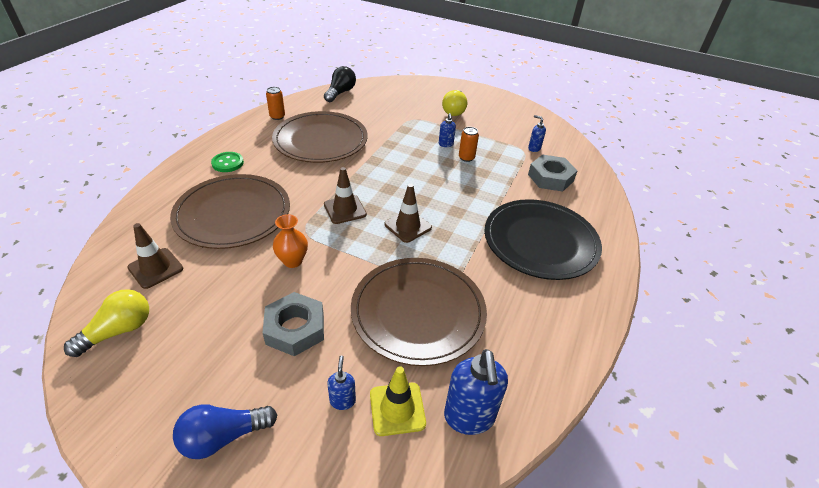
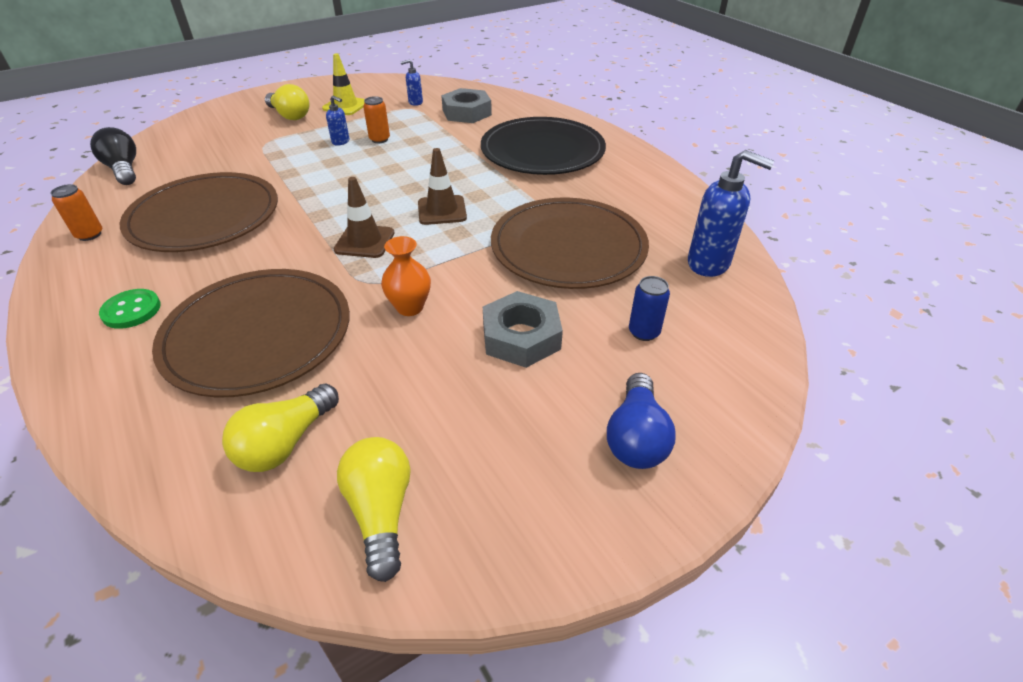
camera: 55 degrees left, 0 degrees up
(155, 268) = (285, 443): brown traffic cone -> yellow light bulb
(342, 400) = (644, 332): blue soap dispenser -> blue can
(397, 409) = (675, 300): yellow traffic cone -> yellow traffic cone (345, 106)

